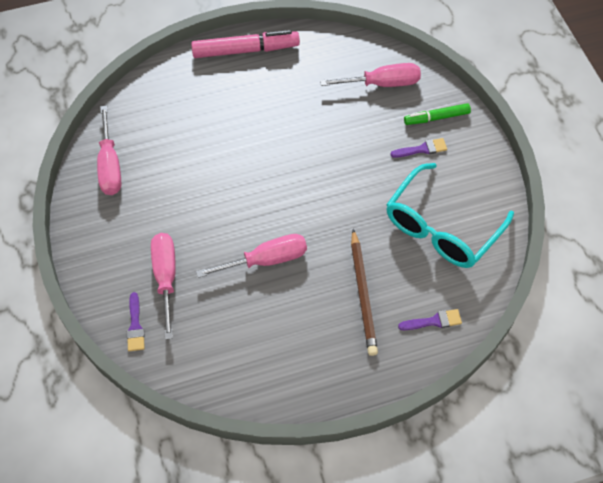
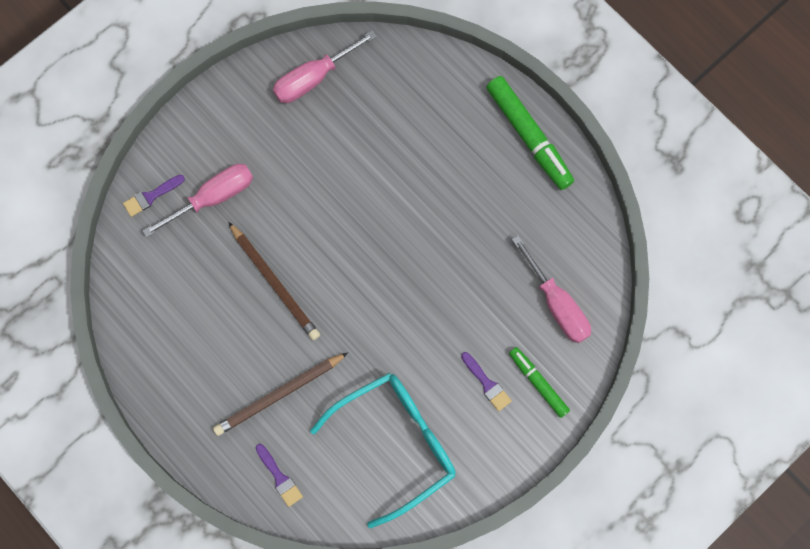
camera: 65 degrees right, 15 degrees up
(245, 50) = (529, 136): pink marker -> green marker
(266, 260) = (275, 282): pink screwdriver -> brown pencil
(442, 227) = (395, 443): turquoise glasses -> turquoise glasses turned 135 degrees clockwise

